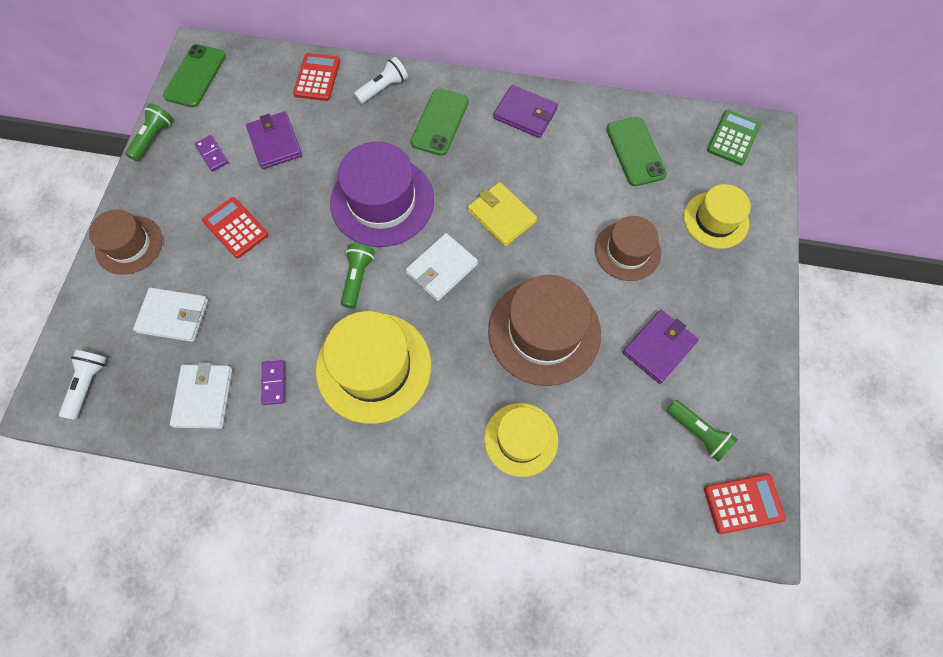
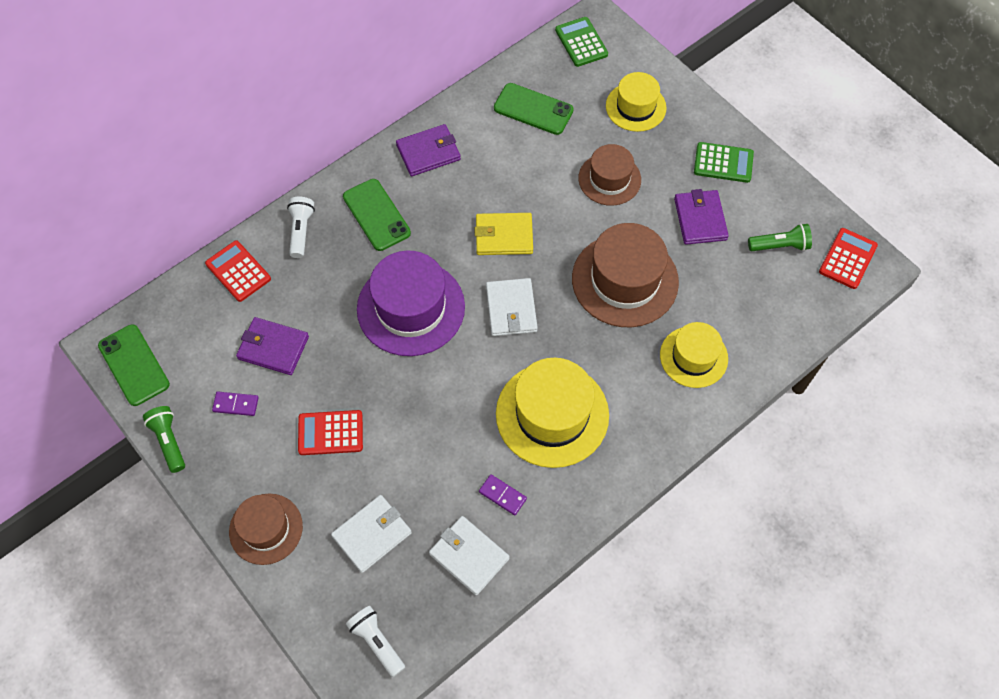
camera: 50 degrees left, 5 degrees down
(357, 278) = (465, 373): green flashlight -> none
(733, 326) = (723, 163): none -> green calculator

